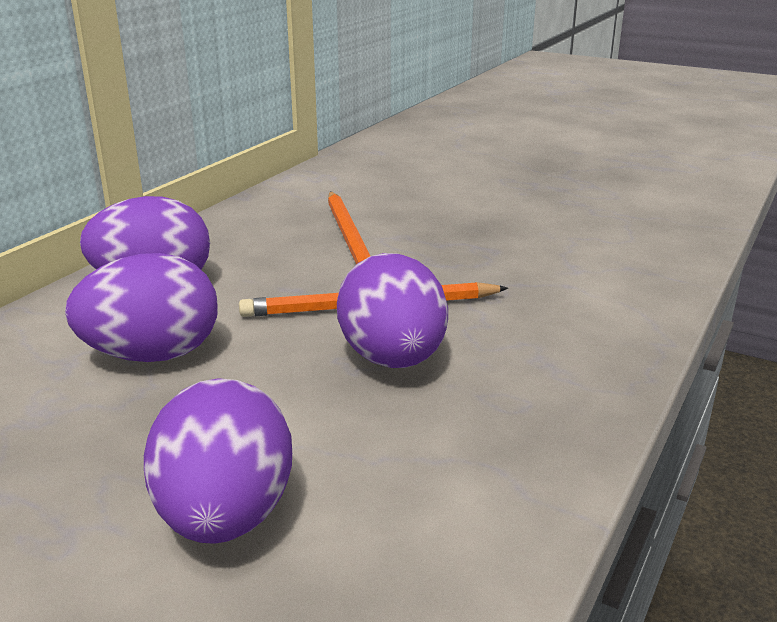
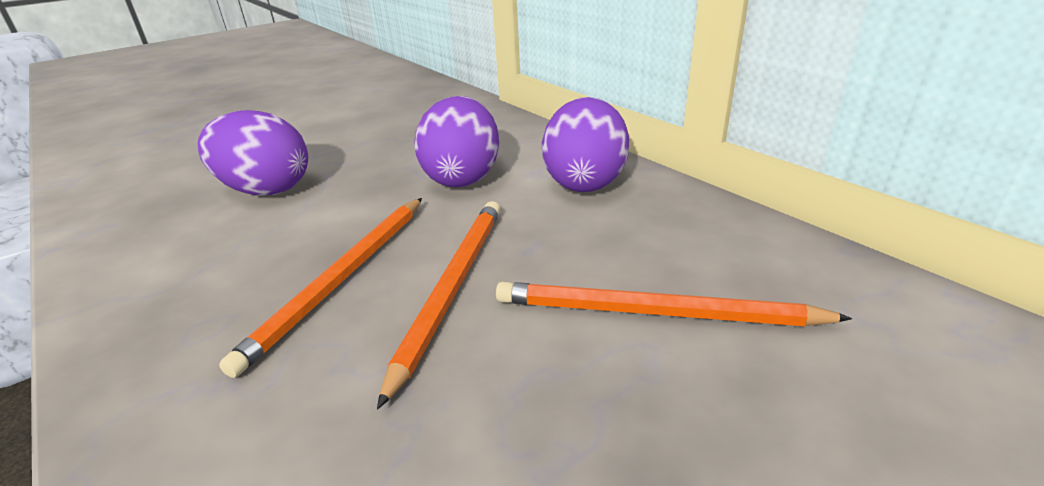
camera: 115 degrees right, 5 degrees up
(393, 359) = (342, 279): purple egg -> orange pencil

